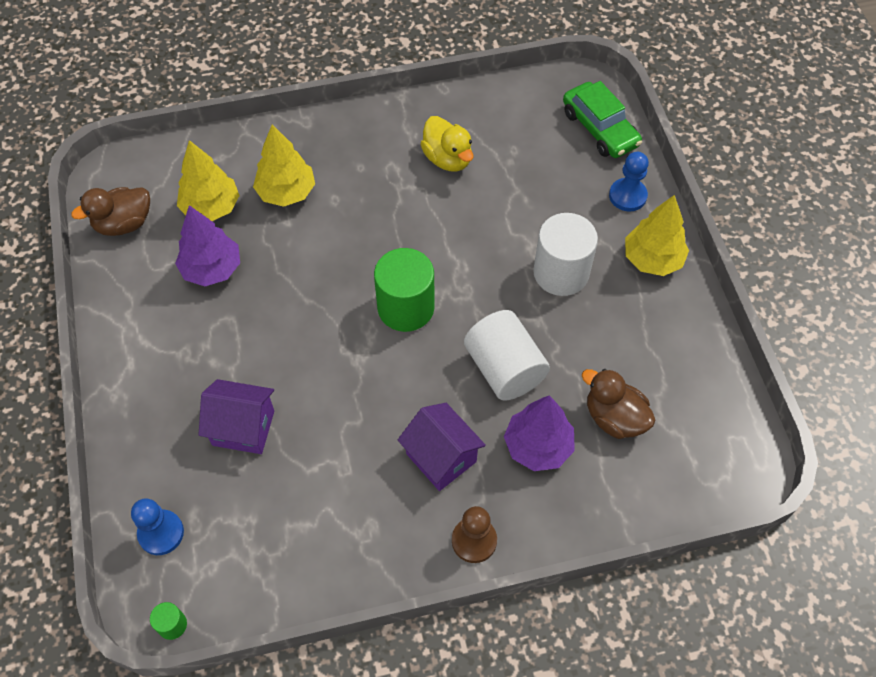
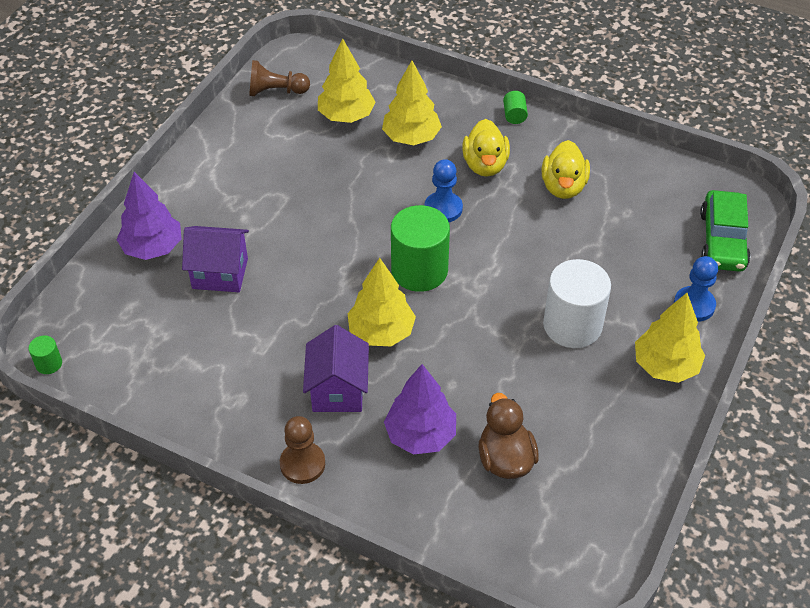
camera: 40 degrees right, 10 degrees down
(124, 224) = (276, 91): brown duck -> brown pawn
(161, 533) = (100, 302): blue pawn -> blue pawn (443, 208)
(212, 269) = (305, 157): purple tree -> purple tree (153, 248)
(243, 428) = (220, 273): purple house -> purple house turned 45 degrees counterclockwise
(352, 119) = (514, 115): none -> green cylinder
(370, 179) = (485, 165): none -> yellow duck
(427, 382) = (381, 332): none -> yellow tree
(504, 369) = (452, 363): white cylinder -> none

